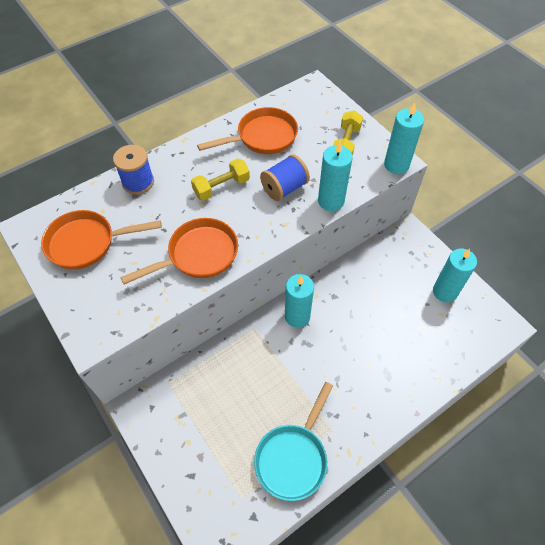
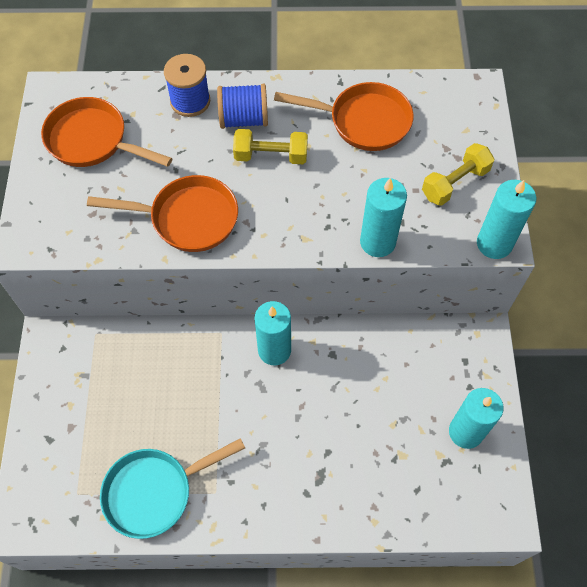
camera: 35 degrees right, 5 degrees up
(284, 188) = (338, 196): blue spool -> blue spool (244, 119)

